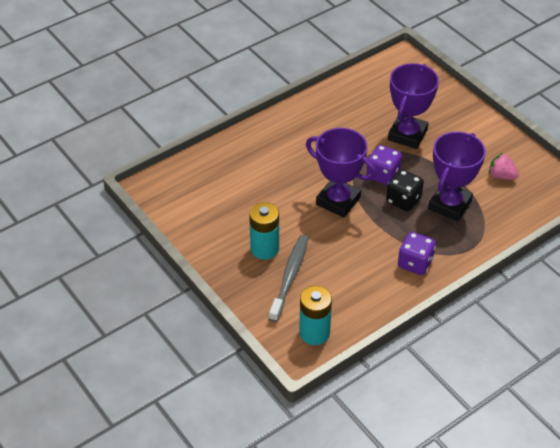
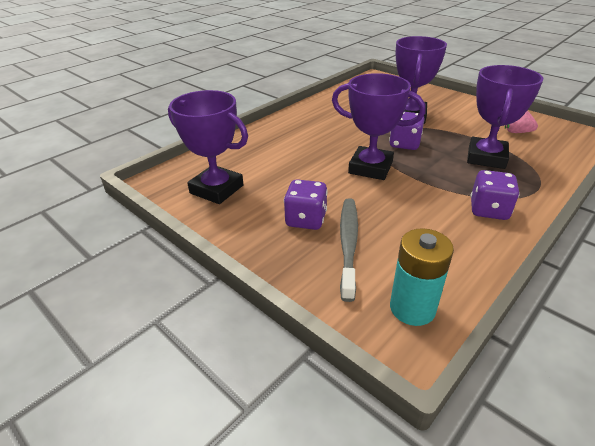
camera: 10 degrees left, 10 degrees down
(198, 205) = (216, 189): none -> purple trophy
(264, 249) = (306, 219): turquoise battery -> purple dice
(403, 200) = (437, 159): black dice -> none

